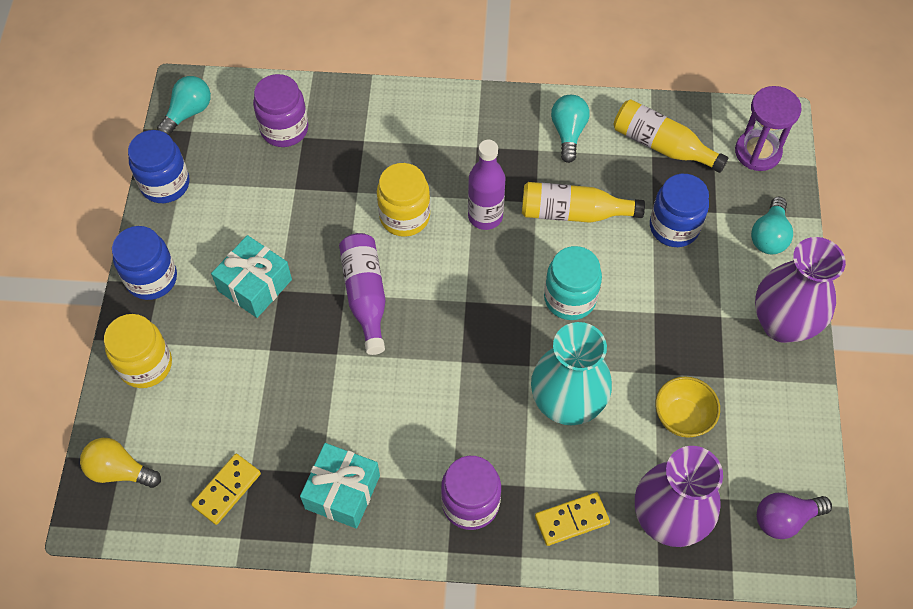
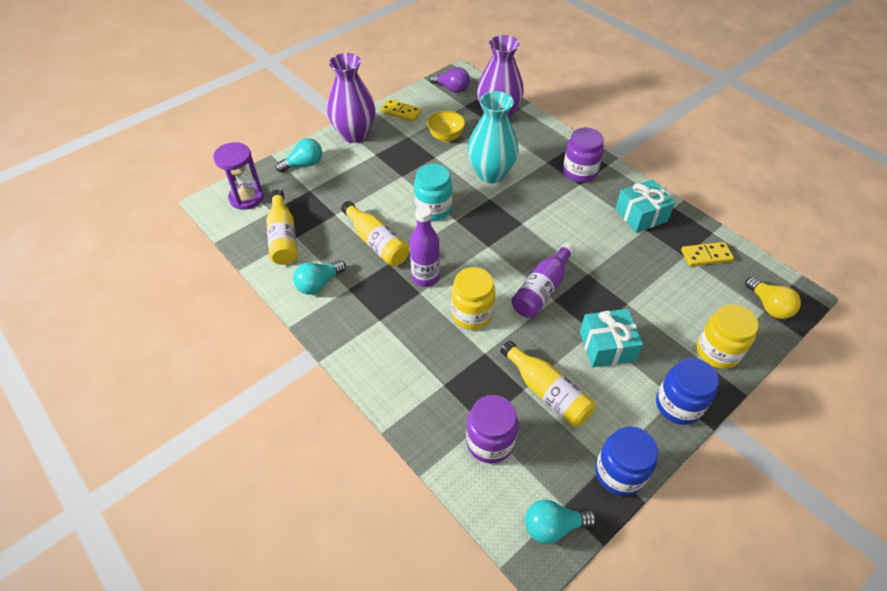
camera: 135 degrees left, 10 degrees down
(273, 201) = (547, 392): none -> yellow bottle
(571, 520) = (539, 140): yellow domino -> yellow domino (401, 112)
(674, 227) = (339, 199): blue jar -> none

